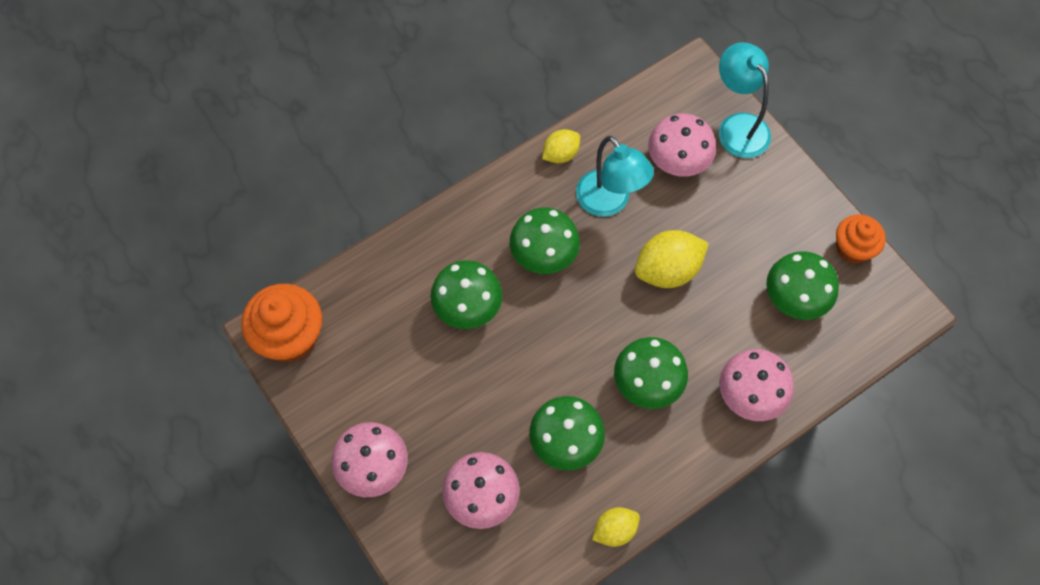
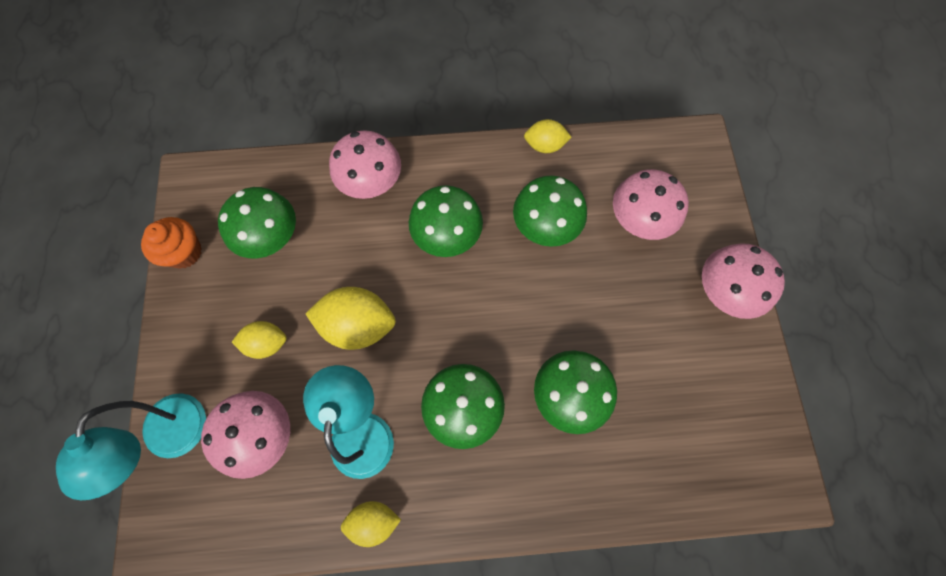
camera: 150 degrees left, 5 degrees up
(290, 337) = (764, 466): orange cupcake -> none
(727, 220) = (266, 343): none -> yellow lemon

